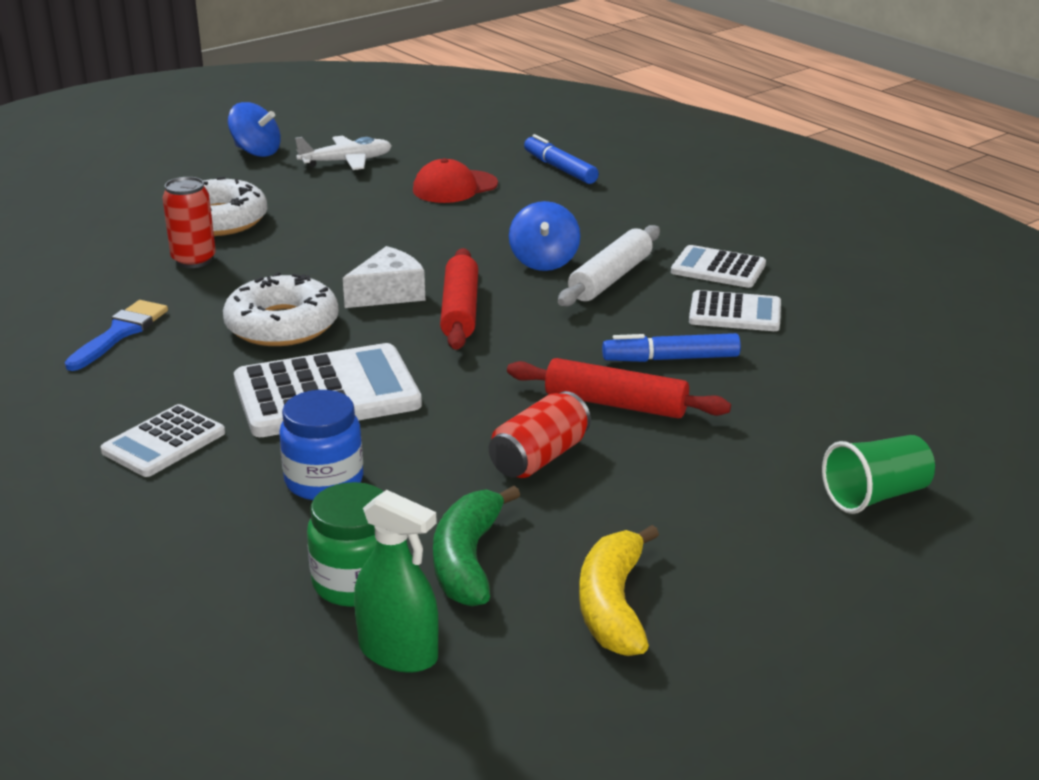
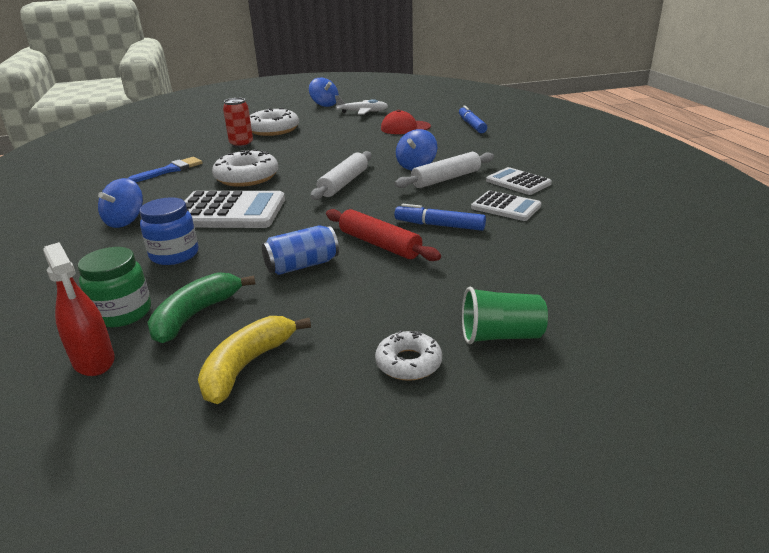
camera: 25 degrees right, 0 degrees up
(164, 442) = (125, 221): white calculator -> blue spinning top
(388, 293) = (316, 170): white cheese -> none
(398, 652) = (94, 361): green spray bottle -> red spray bottle
(460, 311) = (344, 183): red rolling pin -> white rolling pin
(539, 457) = (302, 265): red can -> blue can
(801, 553) = (408, 363): none -> white donut

